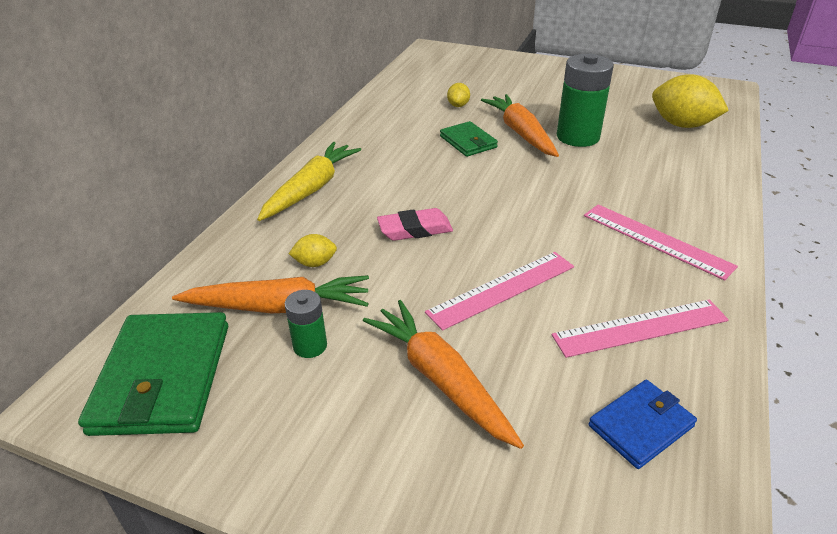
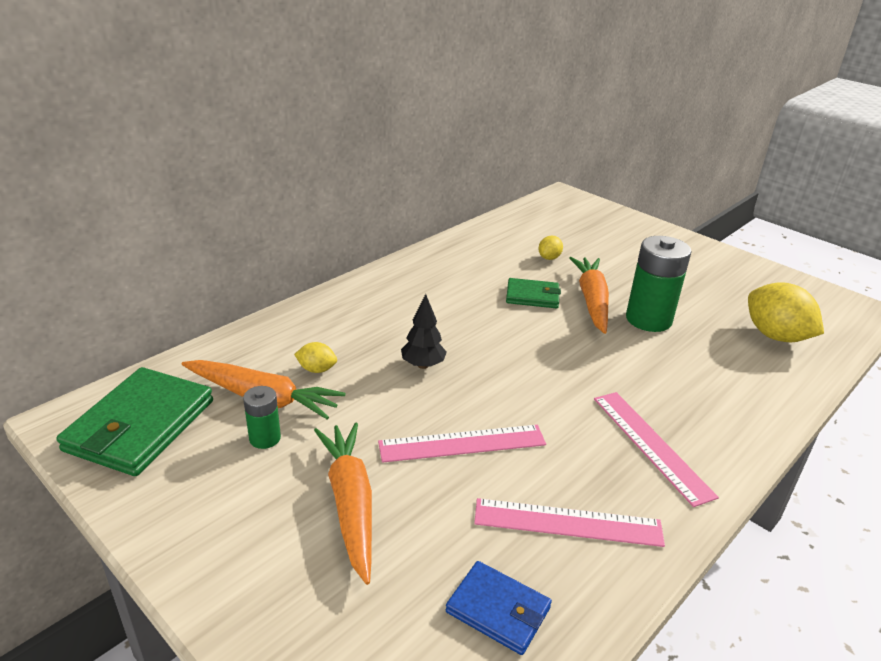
camera: 20 degrees right, 5 degrees down
(311, 189) = (359, 303): yellow carrot -> none
(415, 229) = (423, 365): pink eraser -> black tree
(468, 142) = (532, 296): green wallet -> green wallet turned 75 degrees counterclockwise
(641, 426) = (498, 610): blue wallet -> blue wallet turned 45 degrees clockwise

